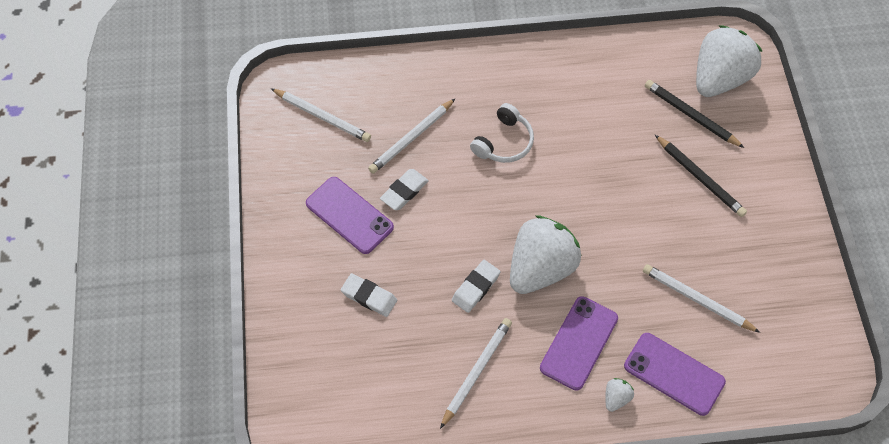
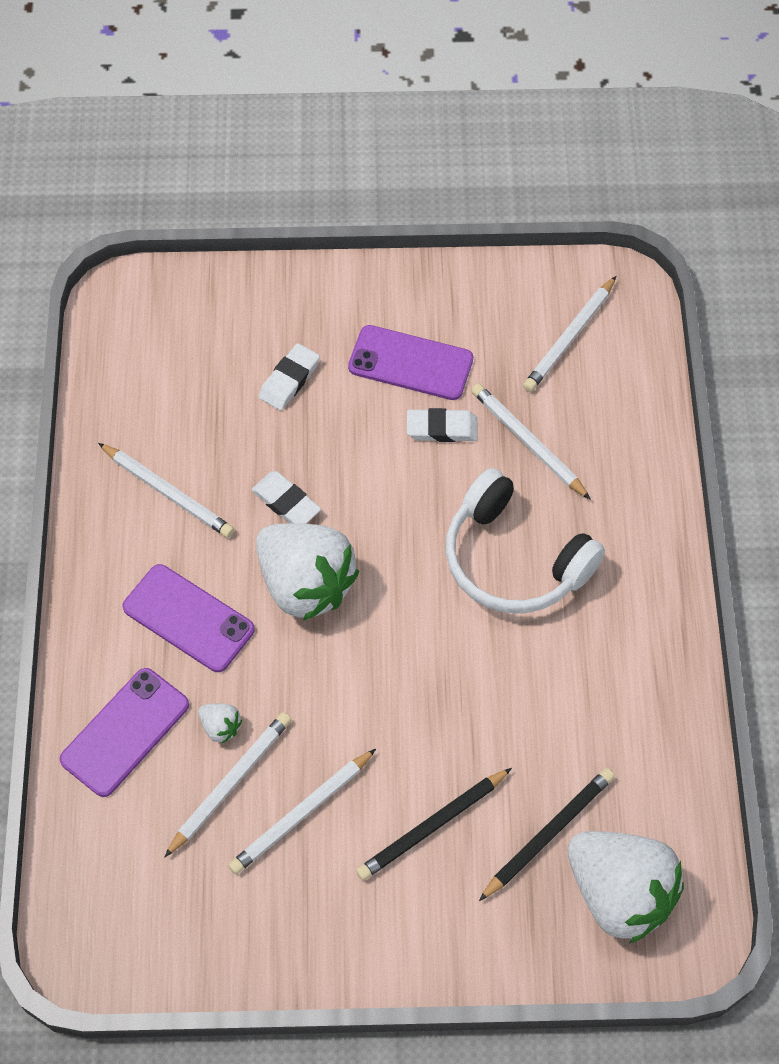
camera: 95 degrees right, 0 degrees up
(349, 215) = (410, 363): purple phone -> purple phone turned 60 degrees clockwise
(404, 191) = (442, 428): white eraser -> white eraser turned 45 degrees counterclockwise
(504, 142) = (514, 559): white headphones -> white headphones, size x1.63
(616, 398) = (104, 653): white strawberry -> white strawberry (220, 727)
(709, 254) = (301, 814): none -> white pencil

